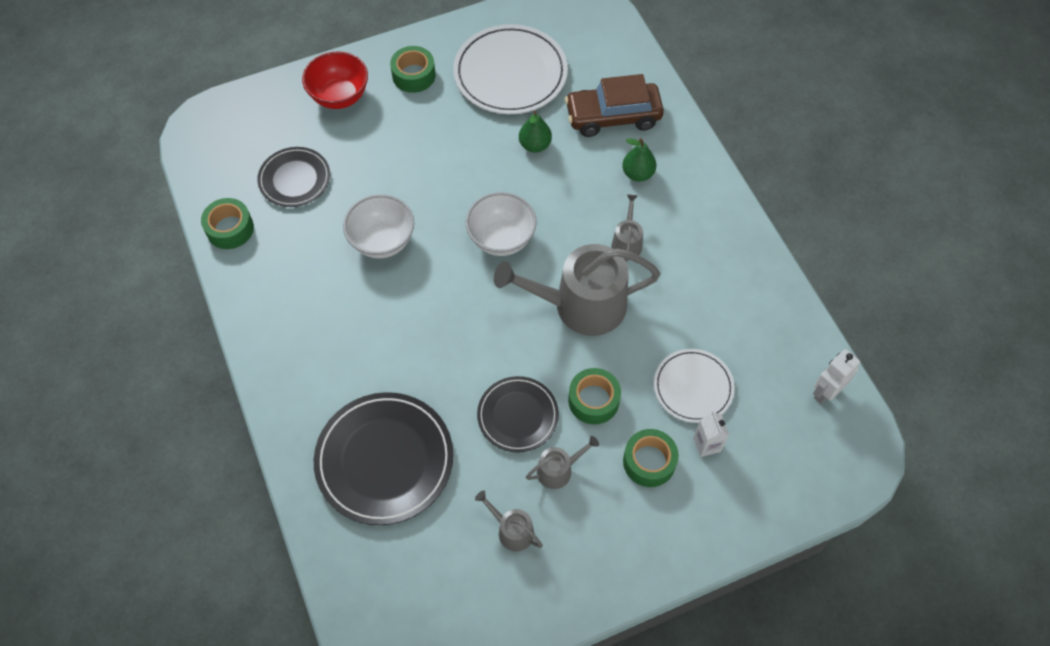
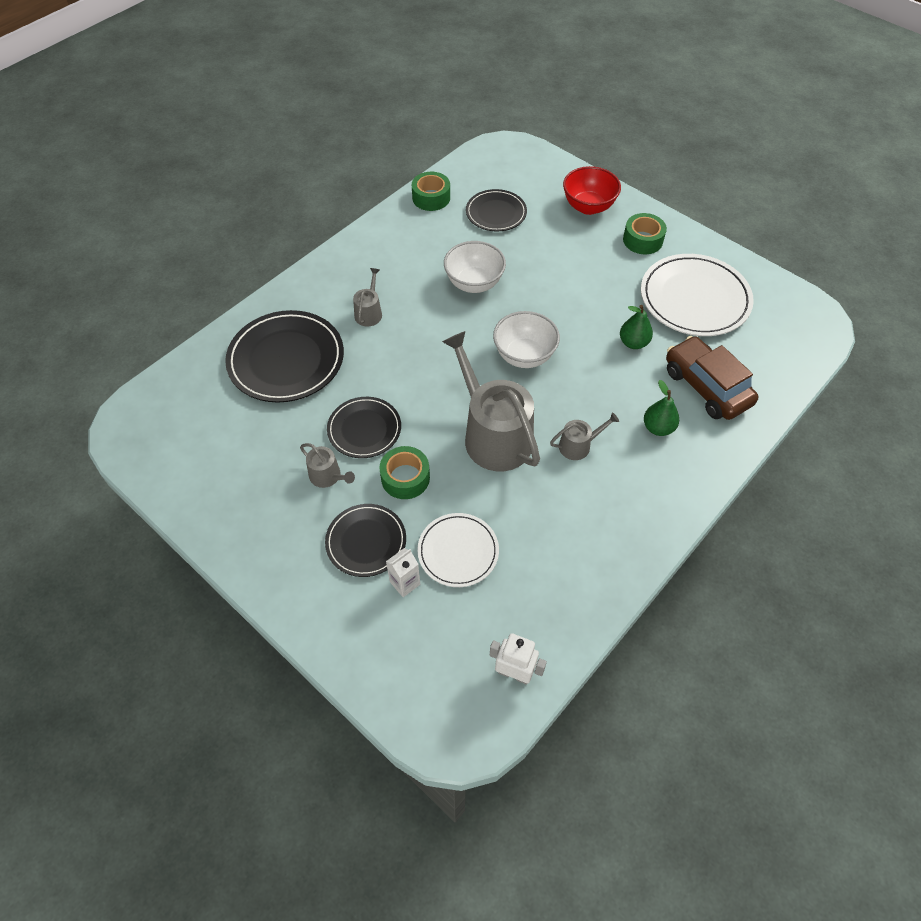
camera: 65 degrees right, 5 degrees down
(512, 530) = (260, 464): grey watering can -> grey watering can (369, 312)
(649, 461) = (366, 542): green tape -> black plate

